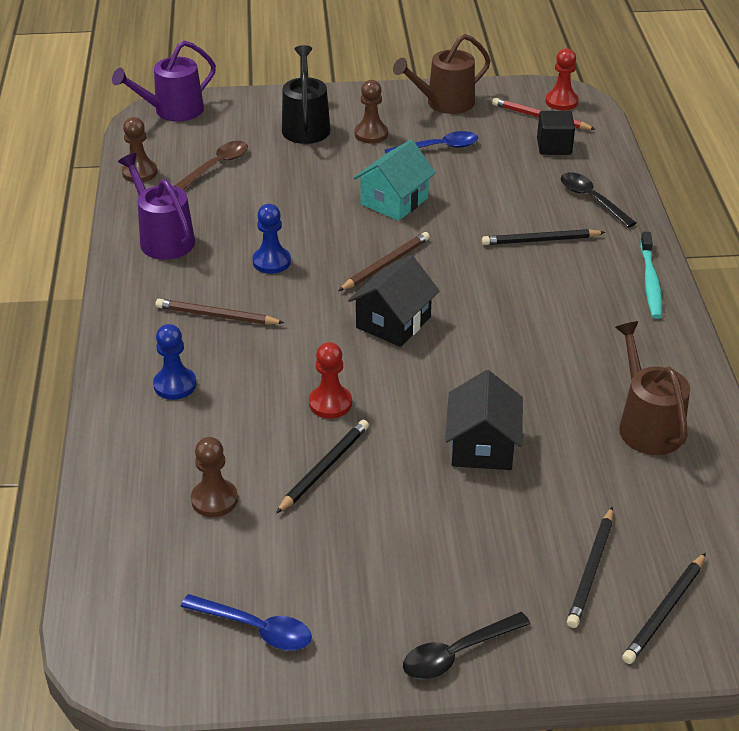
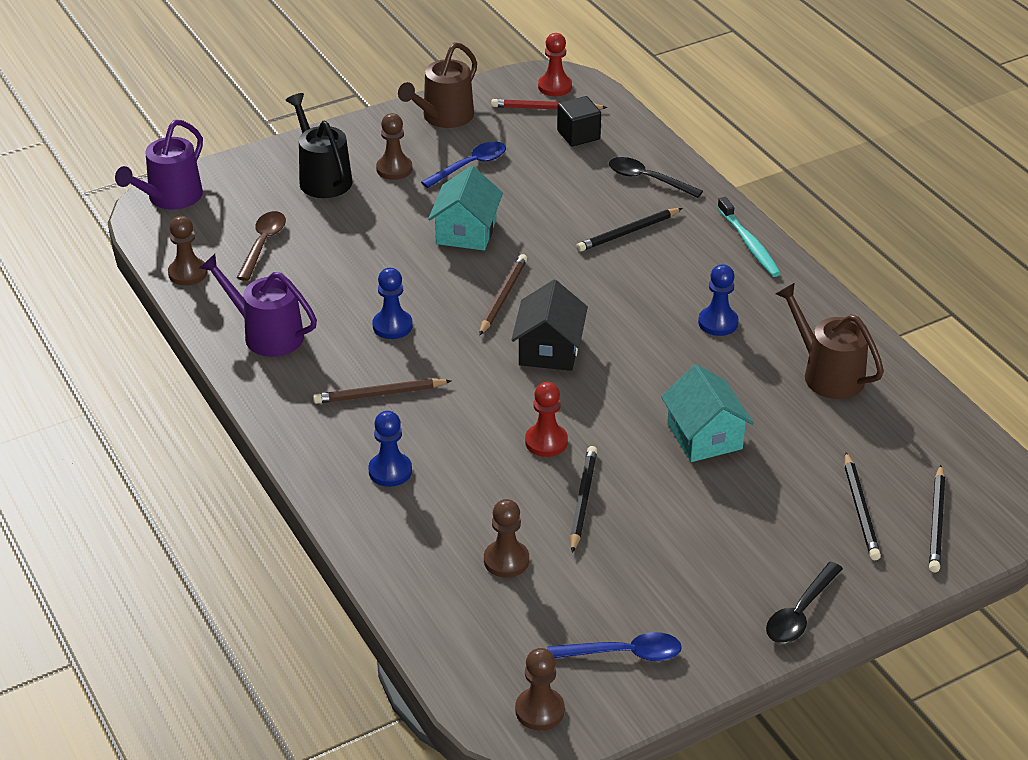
camera: 25 degrees left, 0 degrees up
(138, 654) = (539, 710): none -> brown pawn
(482, 446) = (704, 436): black house -> turquoise house
(569, 344) = (718, 323): none -> blue pawn

